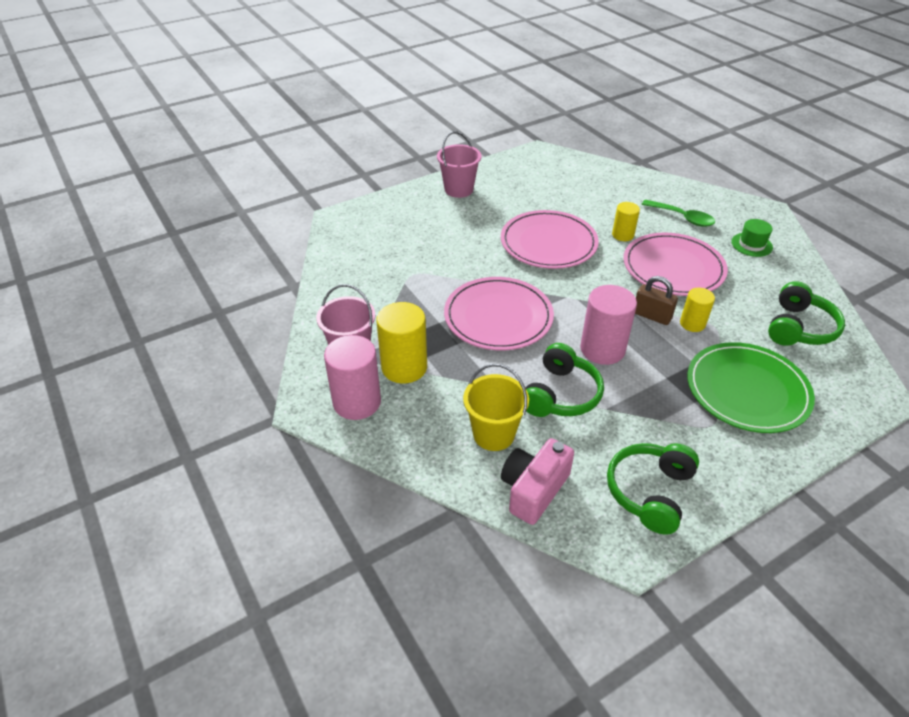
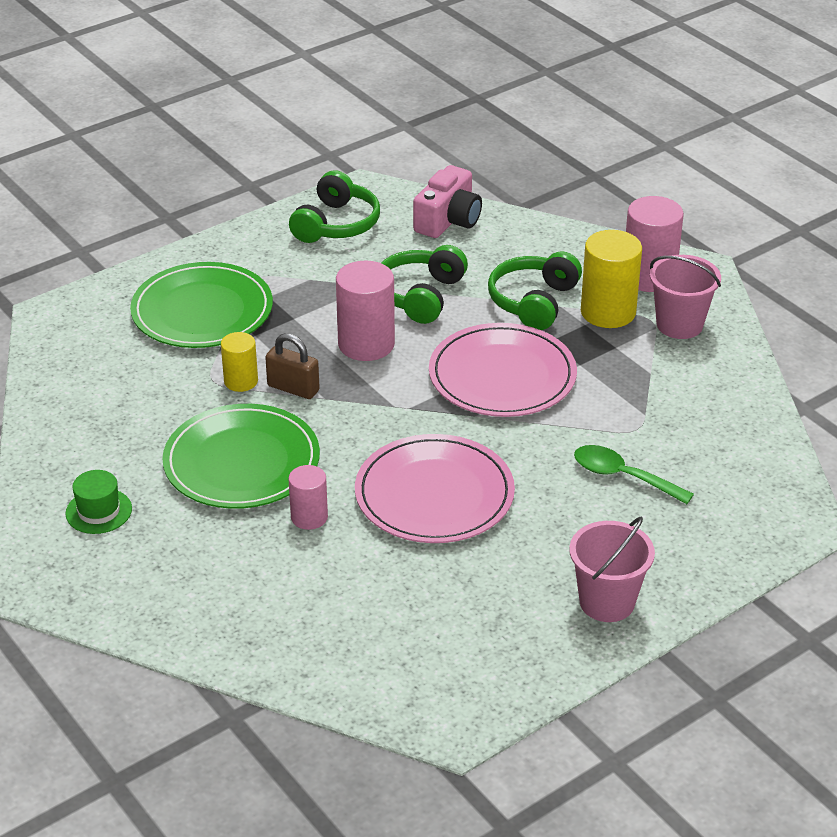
camera: 175 degrees right, 5 degrees down
(493, 434) = (492, 258): yellow bucket -> none
(623, 235) = (309, 517): yellow cylinder -> pink cylinder
(673, 268) = (242, 462): pink plate -> green plate
(682, 218) = (196, 560): green spoon -> green spoon (623, 476)
(799, 328) = (99, 384): green headphones -> green headphones (533, 302)

